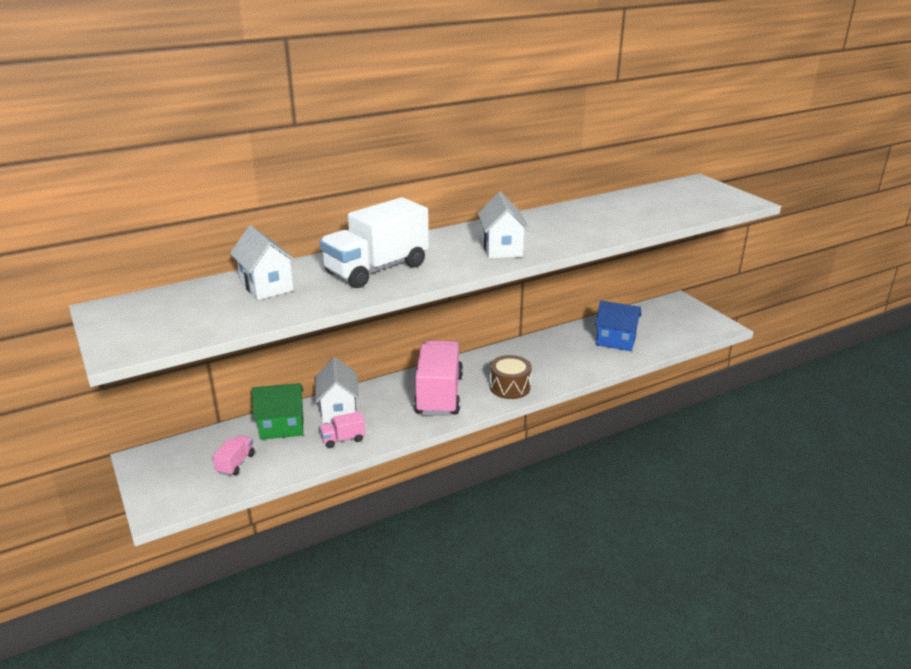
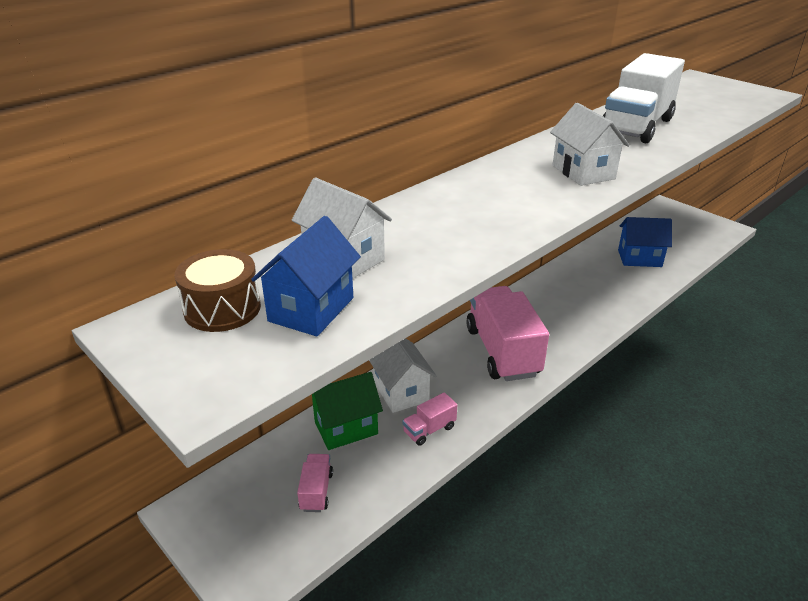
camera: 15 degrees left, 5 degrees up
(219, 313) = (311, 309): none -> blue house
(377, 269) = (464, 216): white truck -> white truck (636, 126)
(510, 387) = (571, 328): brown drum -> brown drum (222, 308)

